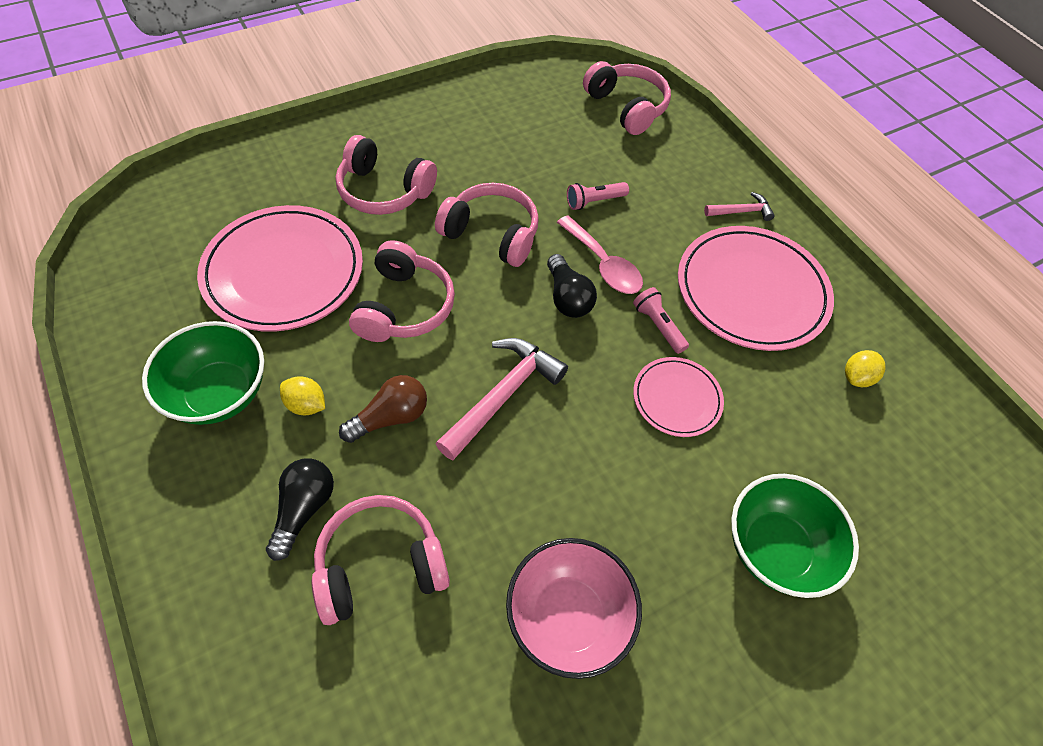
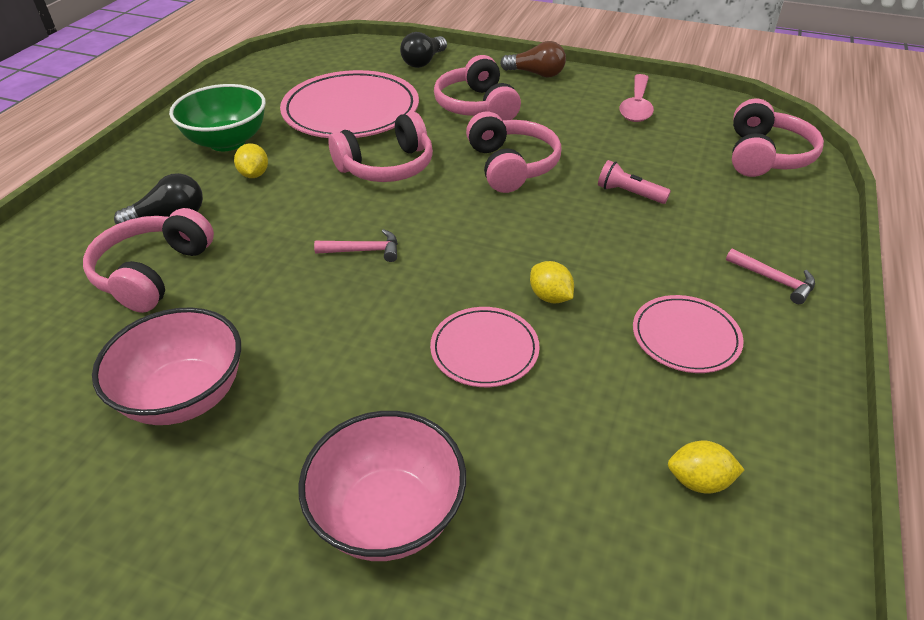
camera: 55 degrees right, 15 degrees down
(380, 564) = (153, 273): pink headphones -> pink headphones turned 105 degrees counterclockwise
(390, 417) = (283, 212): brown light bulb -> brown light bulb (536, 74)
(503, 395) = (363, 251): pink hammer -> pink hammer, size x0.54
(567, 298) = (505, 232): black light bulb -> black light bulb (423, 62)
(603, 265) = (569, 232): pink spoon -> pink spoon (636, 106)
(658, 326) = (550, 297): pink flashlight -> yellow lemon
(751, 291) = (685, 337): pink plate -> pink plate, size x0.53
(774, 548) = (388, 514): green bowl -> pink bowl

